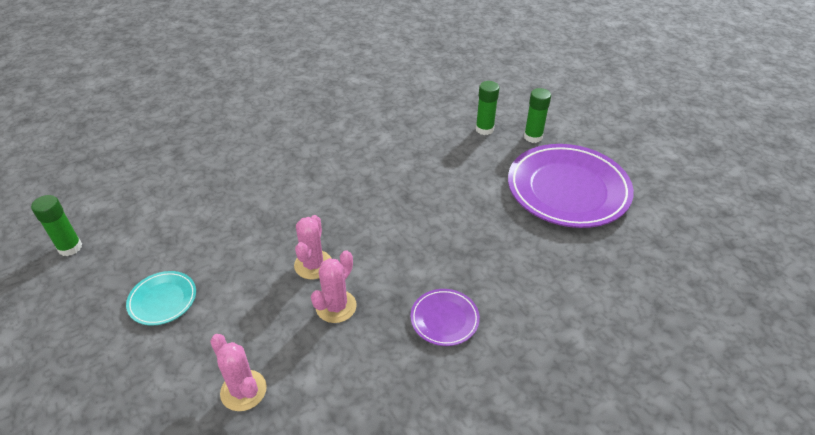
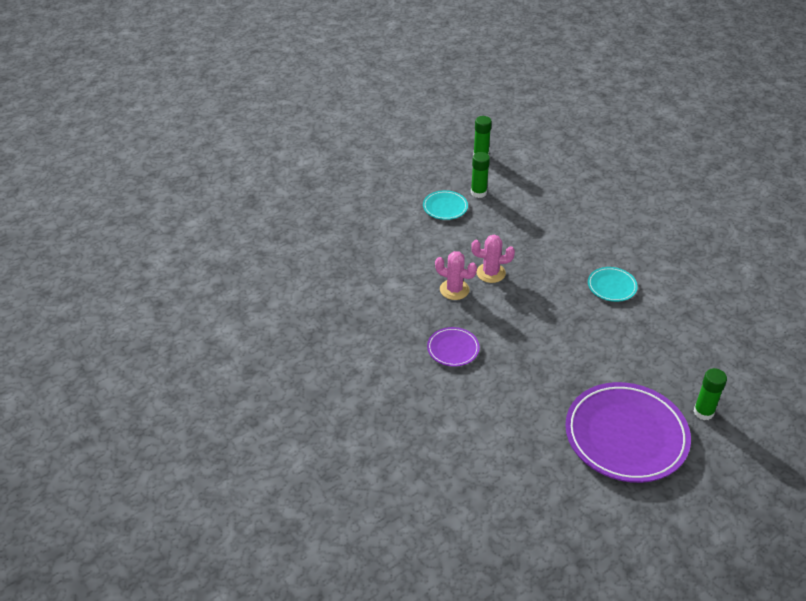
camera: 85 degrees right, 0 degrees up
(243, 390) = (383, 257): pink cactus -> none
(360, 166) = (611, 286): none -> turquoise plate
(484, 129) = (701, 372): green glue stick -> green glue stick (478, 192)

